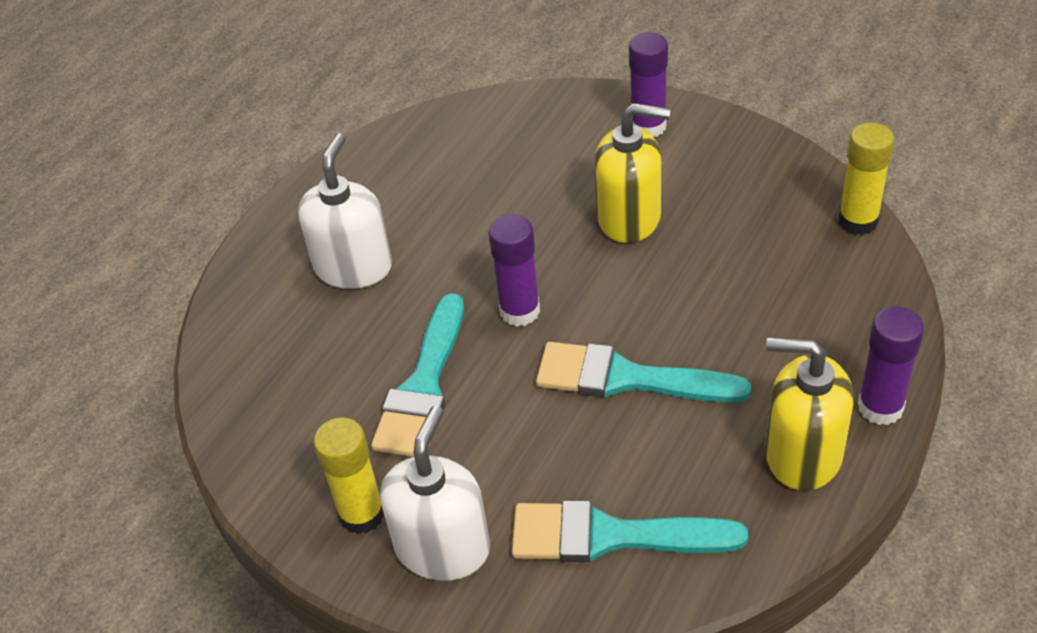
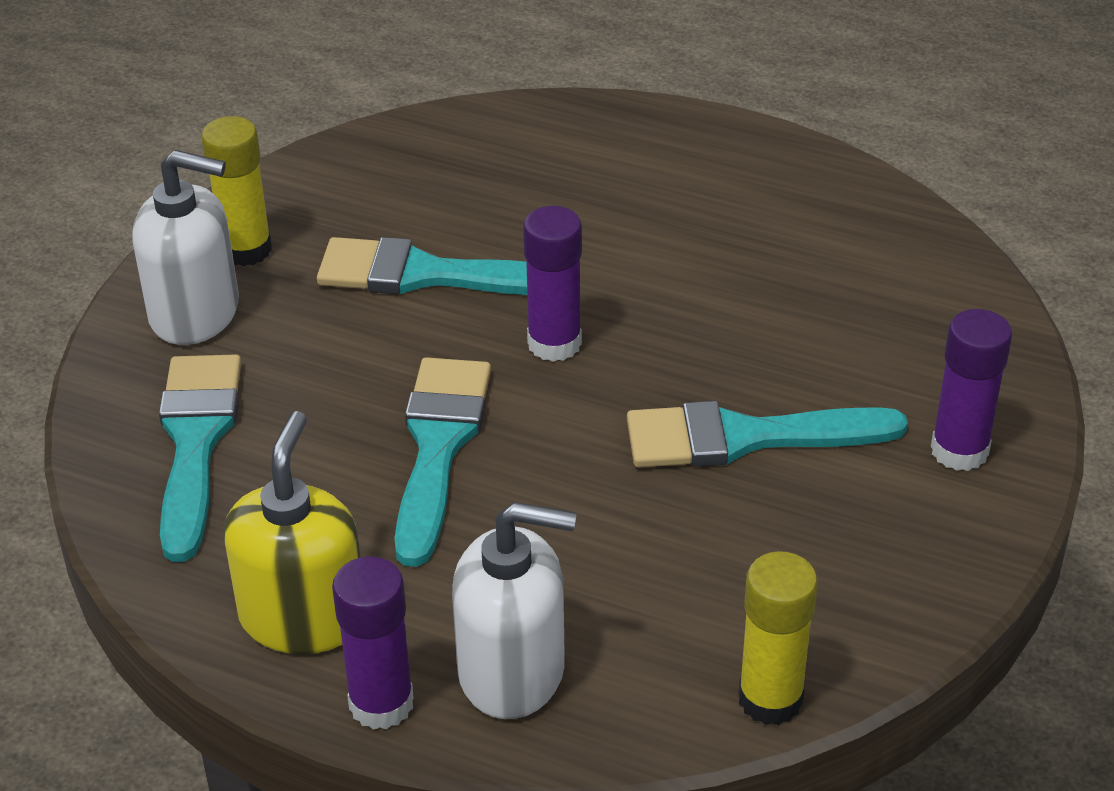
camera: 80 degrees right, 5 degrees down
(353, 267) = (624, 197): white soap dispenser -> white soap dispenser (512, 671)
(629, 218) = (745, 438): yellow soap dispenser -> turquoise brush

